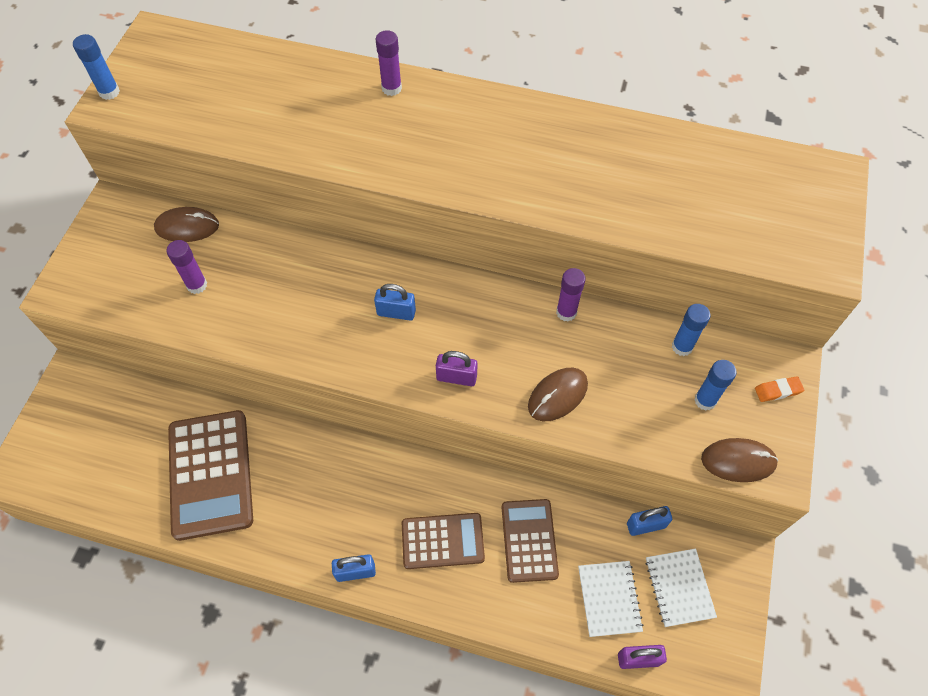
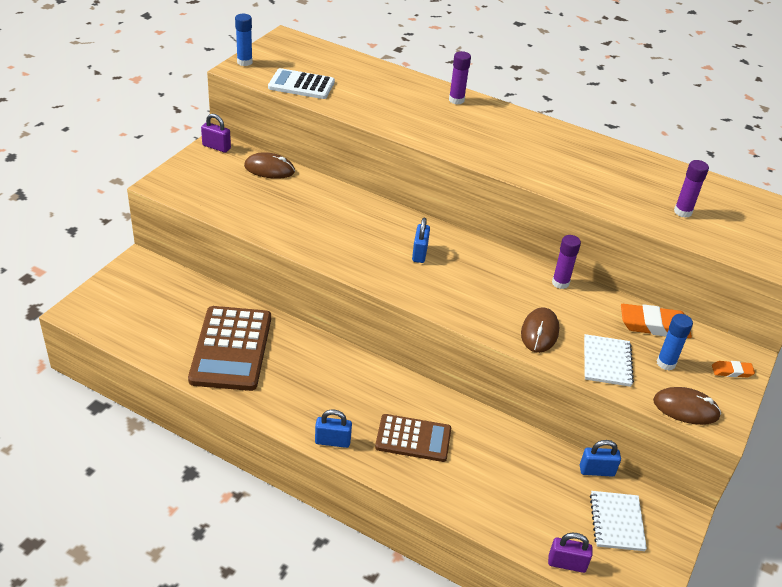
camera: 10 degrees right, 20 degrees down
(191, 114) = (301, 85): none -> white calculator
(197, 285) = (266, 204): purple glue stick -> purple glue stick (682, 212)
(396, 312) = (419, 253): blue padlock -> blue padlock turned 75 degrees clockwise
(456, 377) = (458, 303): purple padlock -> purple padlock (216, 147)
(529, 540) = (489, 456): brown calculator -> none
(557, 395) = (539, 332): brown mouse -> brown mouse turned 45 degrees counterclockwise
(609, 599) = (551, 514): white notebook -> white notebook (607, 362)
(682, 346) = (654, 325): blue glue stick -> orange eraser

